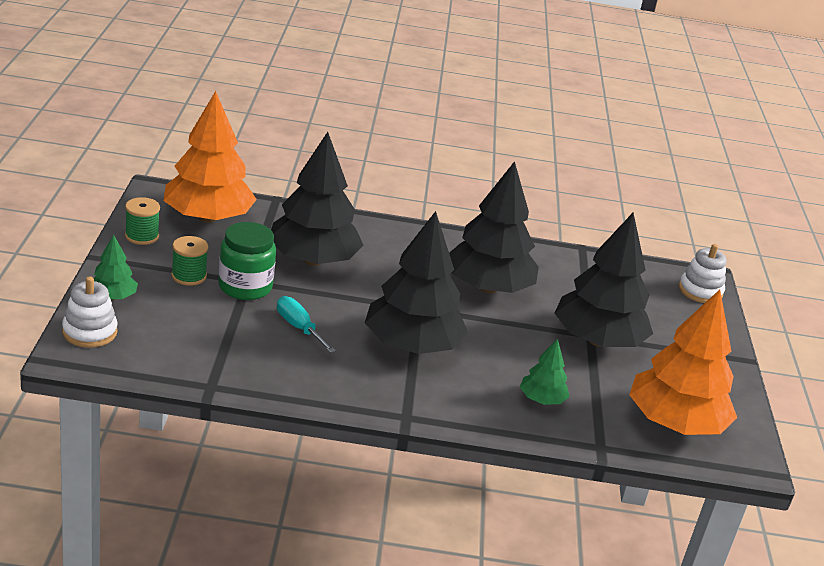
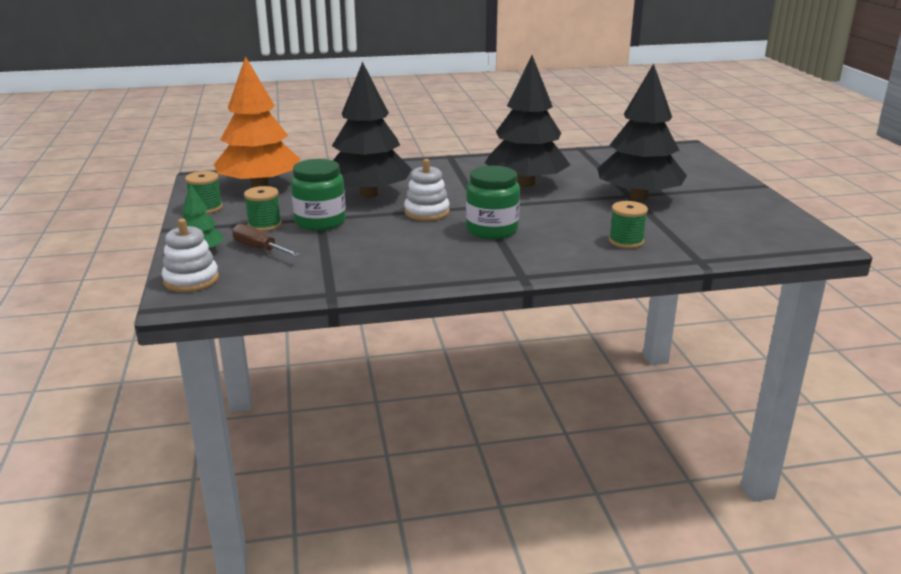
camera: 10 degrees left, 5 degrees down
(169, 308) = (259, 249): none -> brown screwdriver
(299, 328) = (385, 238): turquoise screwdriver -> none
(412, 345) = (492, 230): black tree -> green jar
(541, 399) = (626, 241): green tree -> green spool
(675, 423) = (743, 233): orange tree -> none
(700, 291) = (689, 155): white stacking toy -> white stacking toy (427, 212)

